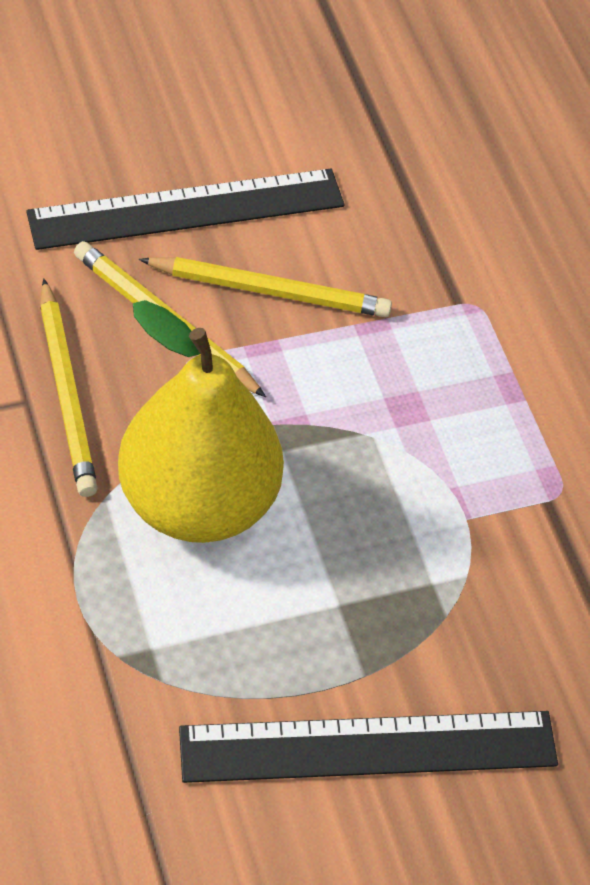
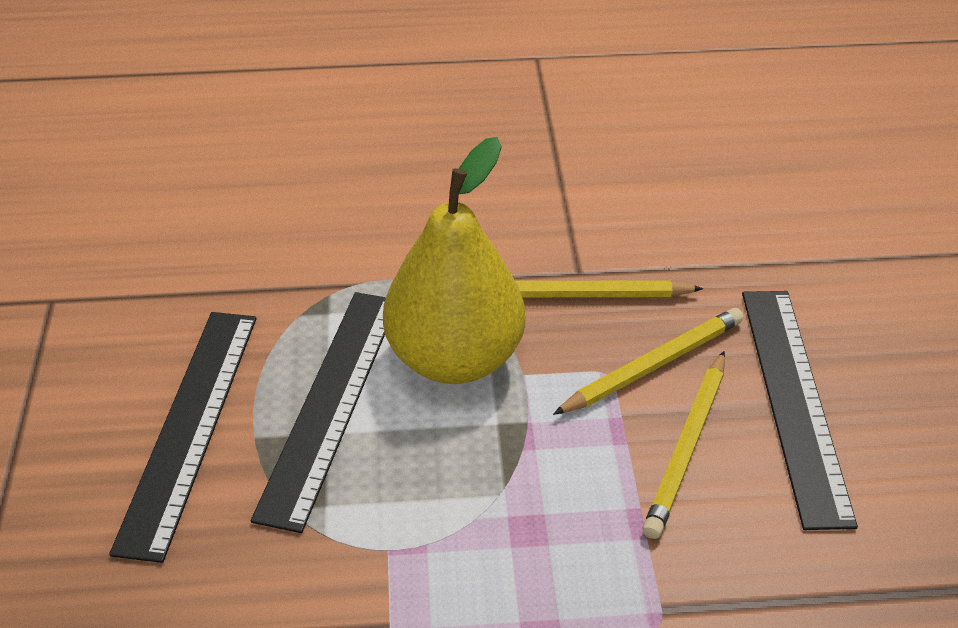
camera: 110 degrees right, 10 degrees down
(295, 612) = (330, 403): none -> black ruler

